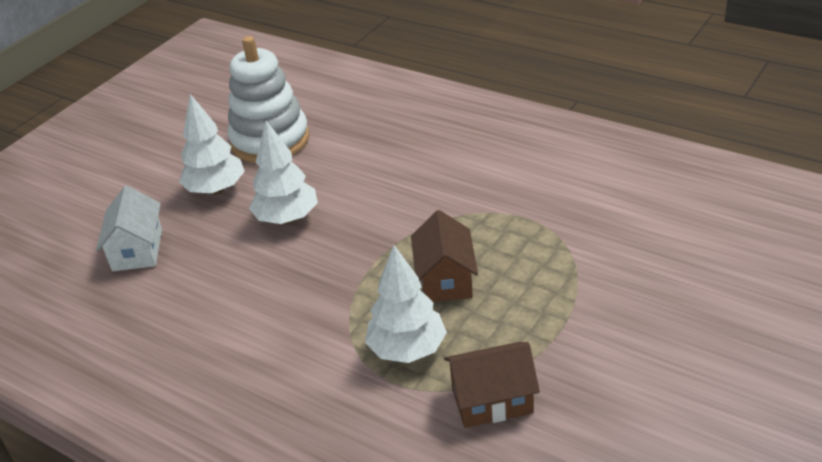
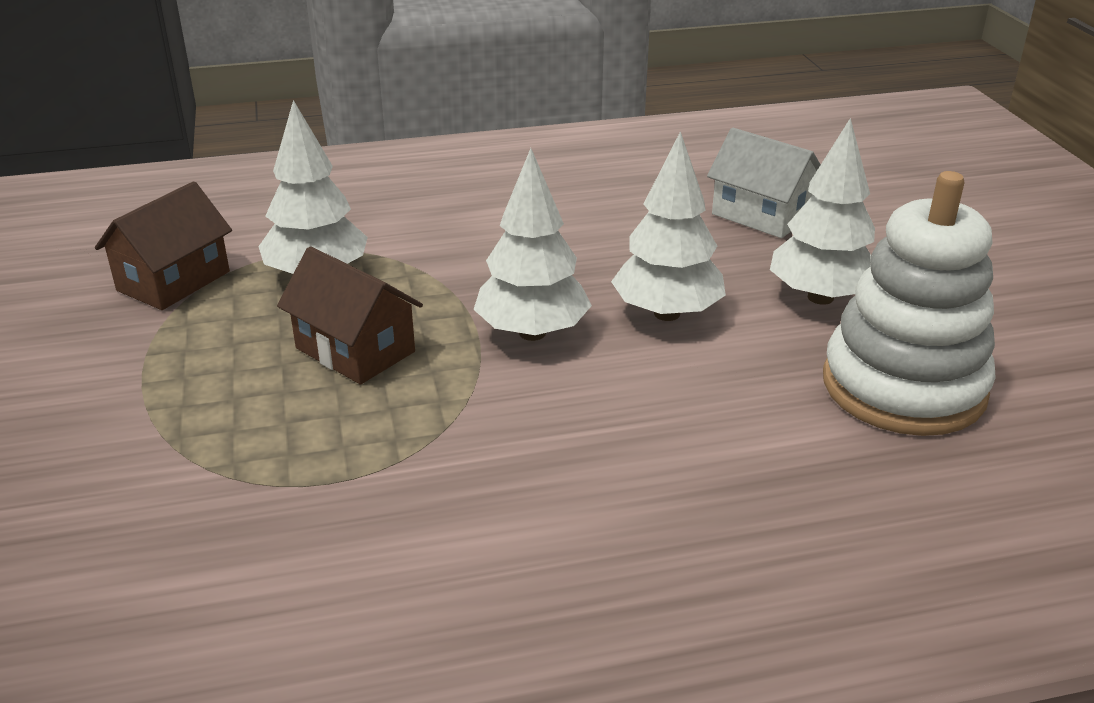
camera: 130 degrees right, 5 degrees down
(357, 242) = (532, 333): none -> white tree

